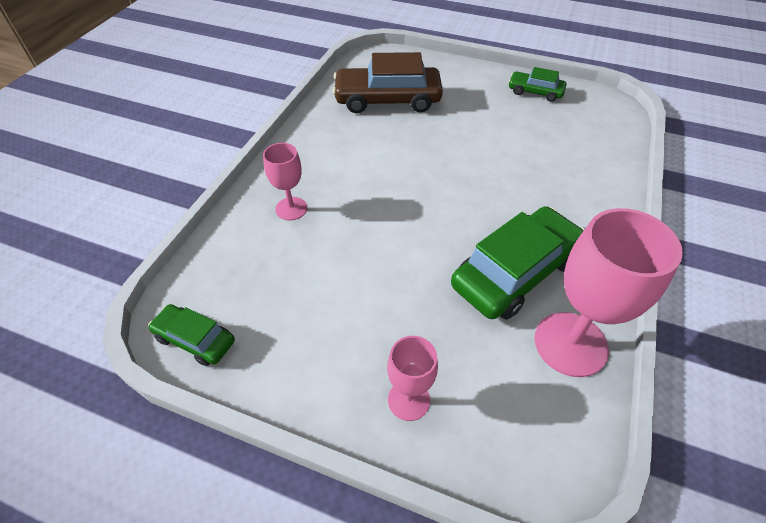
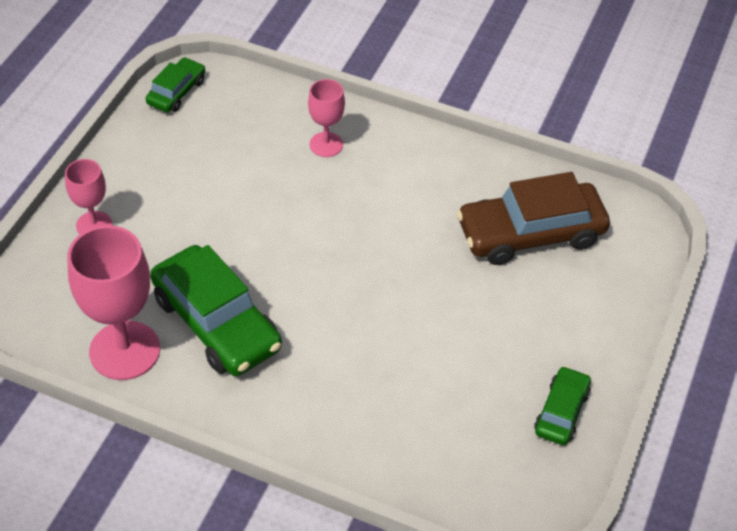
camera: 90 degrees right, 0 degrees up
(387, 100) = (530, 233): brown car -> brown car turned 105 degrees counterclockwise

